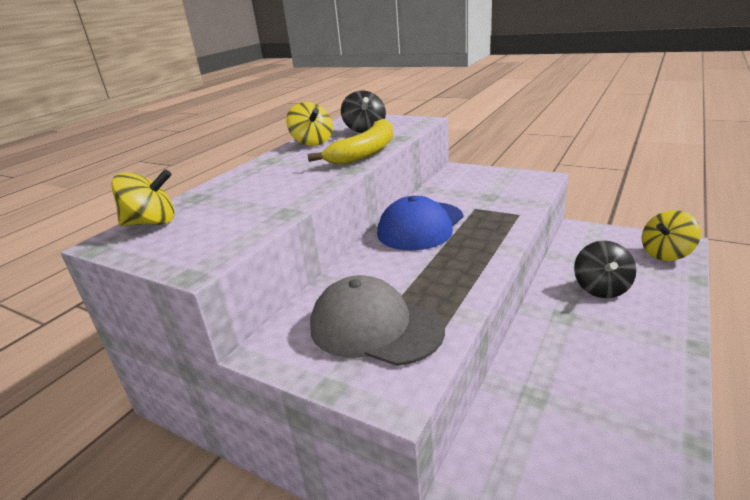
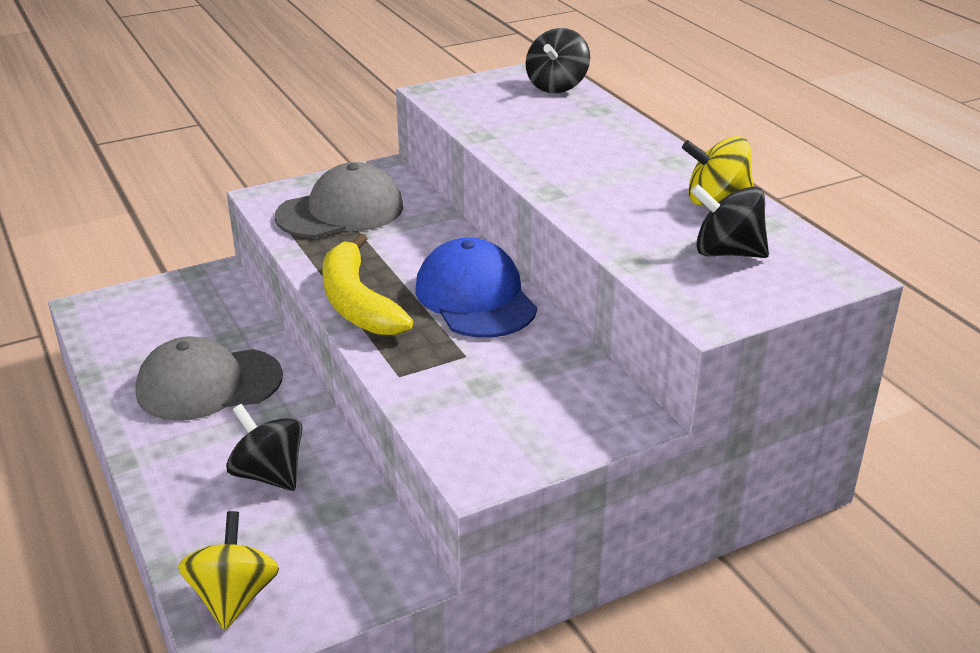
camera: 120 degrees right, 5 degrees up
(152, 223) = (557, 86): yellow spinning top -> black spinning top
(365, 153) = (600, 217): yellow banana -> yellow banana (357, 302)
(590, 363) = (208, 384): none -> grey cap

